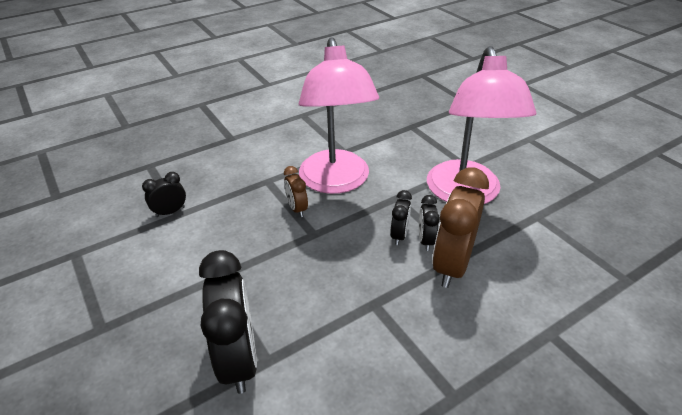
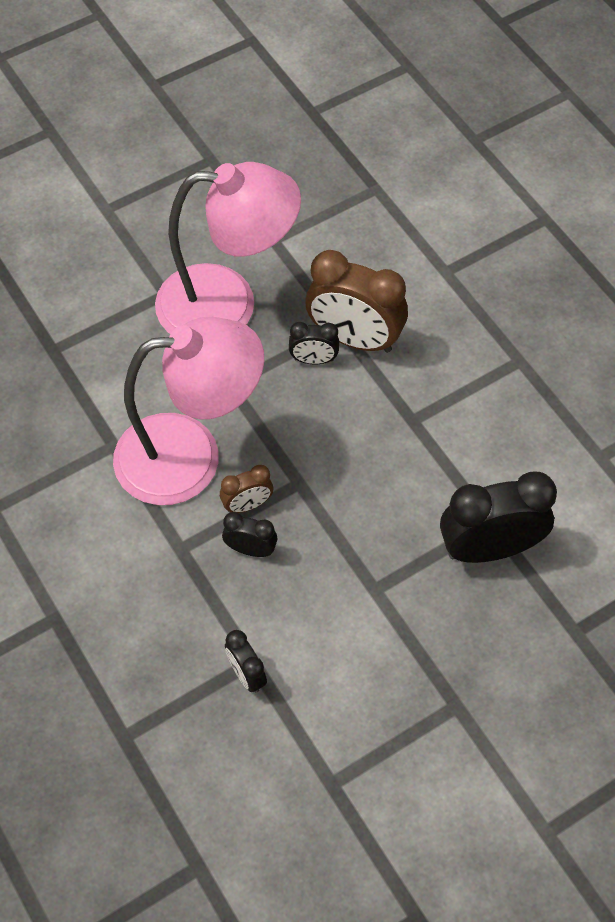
camera: 90 degrees left, 20 degrees up
(399, 235) = (304, 387): black clock -> black clock (250, 549)

